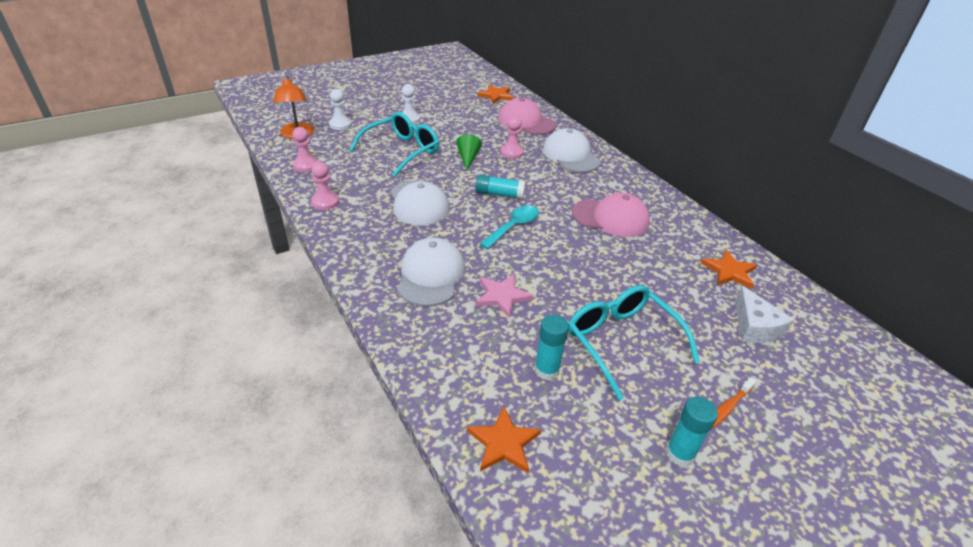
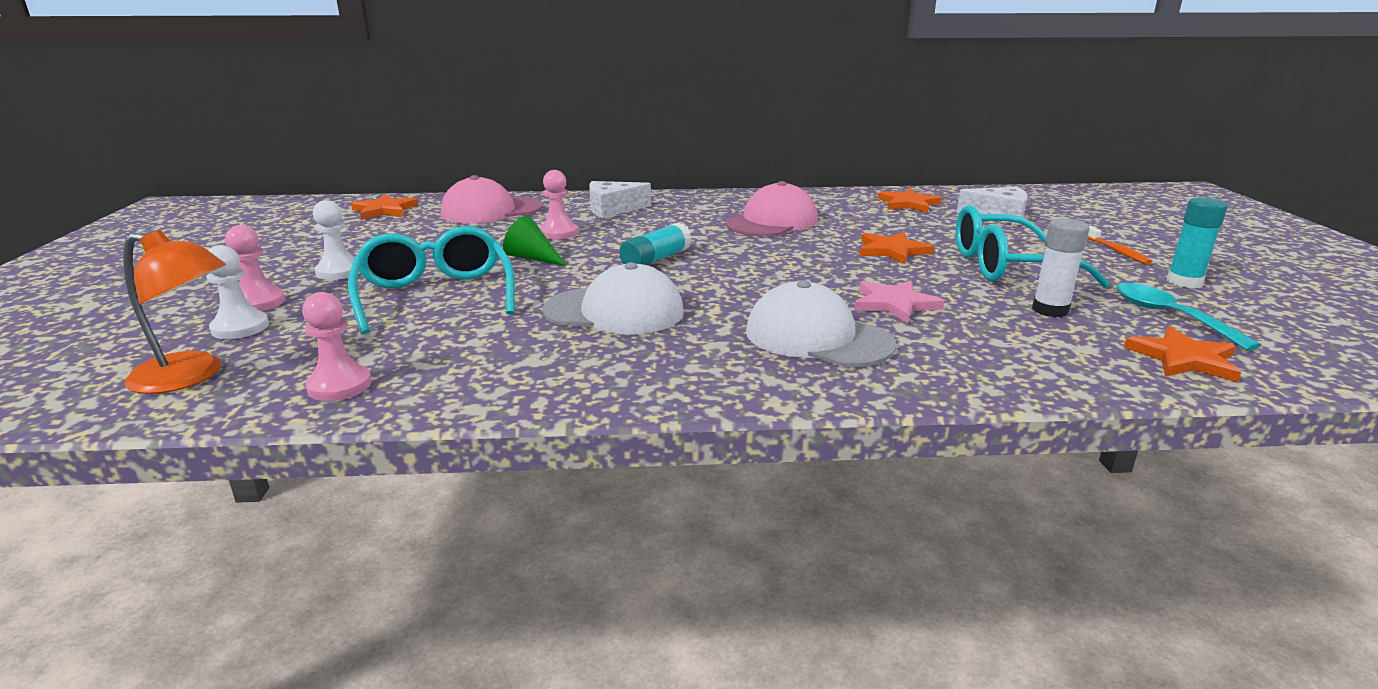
camera: 60 degrees left, 15 degrees down
(325, 202) = (510, 386): pink pawn -> pink pawn (258, 302)
(513, 227) = (743, 268): turquoise spoon -> turquoise spoon (1170, 317)
(546, 370) = (1050, 310): turquoise glue stick -> white glue stick
(570, 155) = (613, 209): white cap -> white cheese
(603, 280) = (892, 251): none -> orange star

